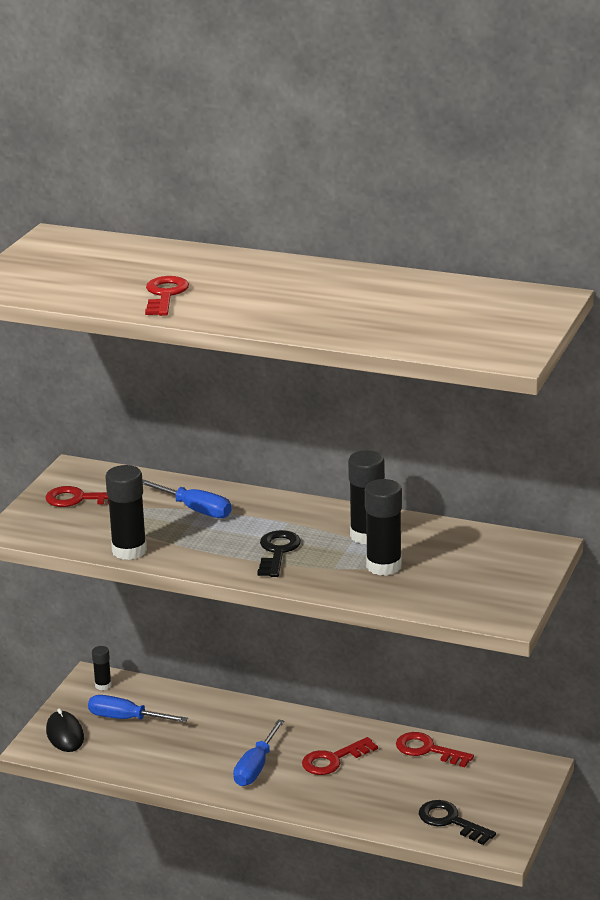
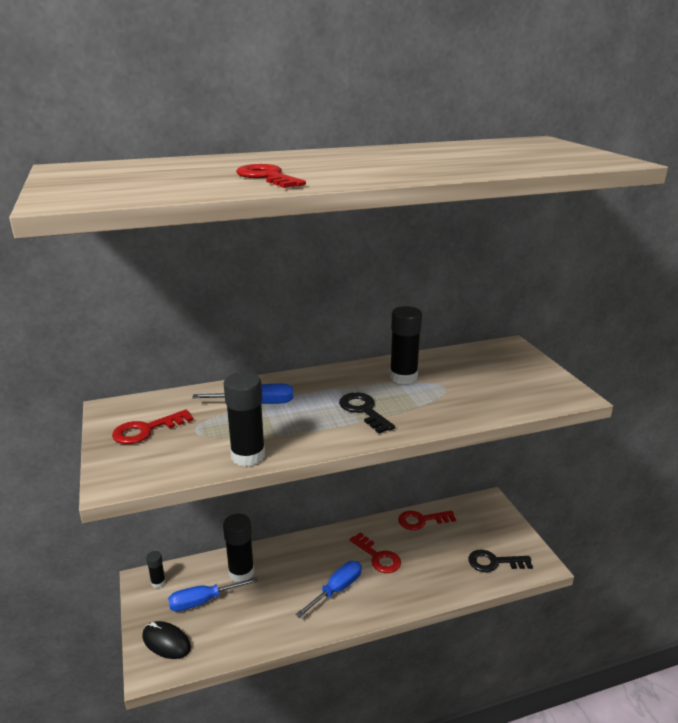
camera: 40 degrees left, 0 degrees up
(256, 767) = (336, 590): blue screwdriver -> blue screwdriver turned 120 degrees counterclockwise
(333, 760) = (378, 557): red key -> red key turned 60 degrees counterclockwise
(384, 566) = (447, 392): black glue stick -> black glue stick (241, 572)

